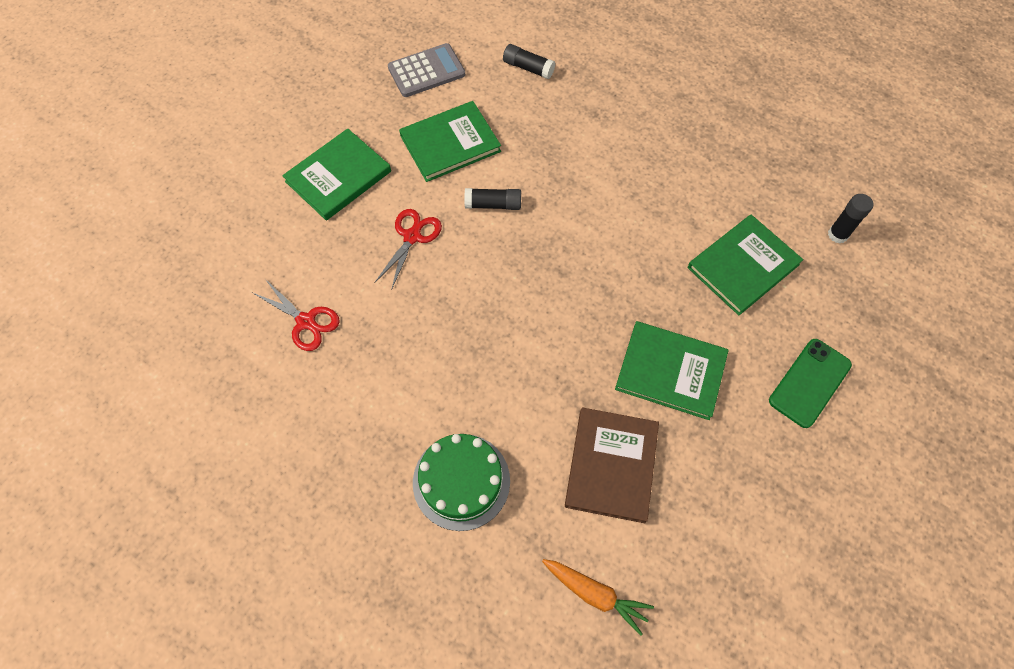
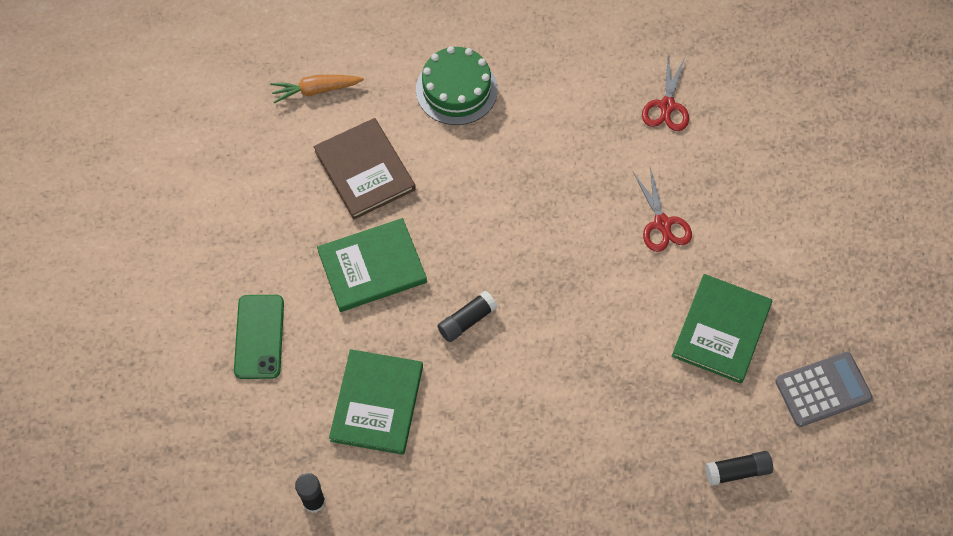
camera: 140 degrees right, 0 degrees up
(306, 321) = (667, 106): red scissors -> red scissors turned 75 degrees counterclockwise
(338, 176) = (775, 228): green book -> none
(426, 71) = (822, 389): grey calculator -> grey calculator turned 135 degrees counterclockwise
(493, 205) = (628, 300): black glue stick -> black glue stick (467, 320)

